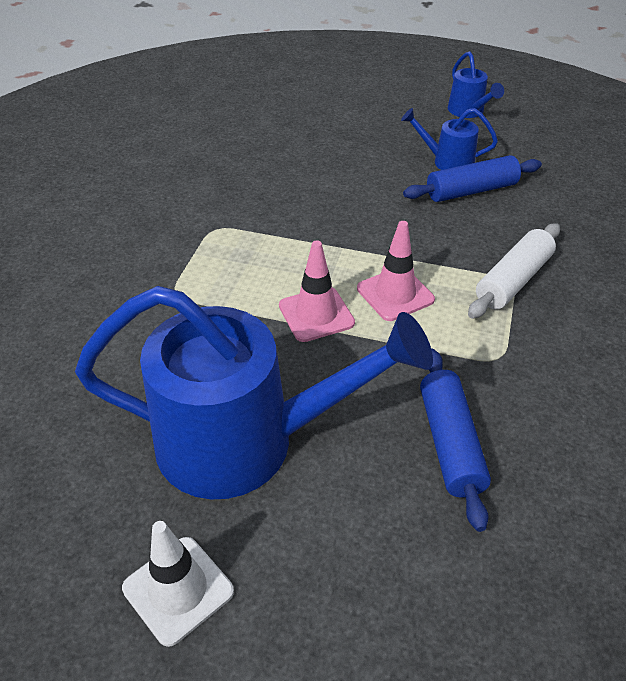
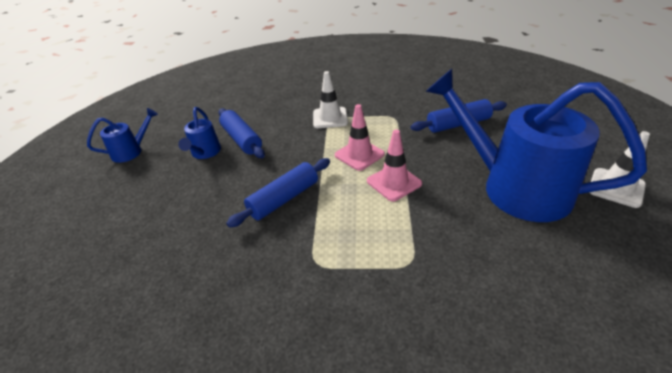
camera: 100 degrees left, 5 degrees down
(247, 442) = (512, 187): blue watering can -> blue watering can turned 45 degrees counterclockwise
(326, 217) = (284, 199): none -> blue rolling pin
(513, 281) = (330, 118): white rolling pin -> white traffic cone

